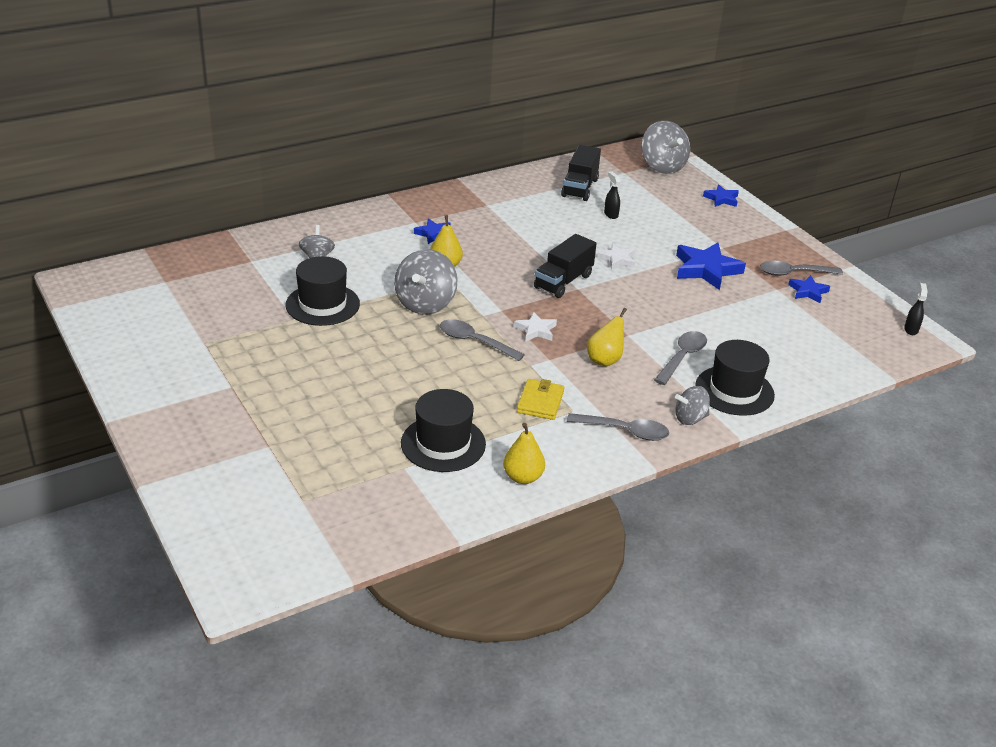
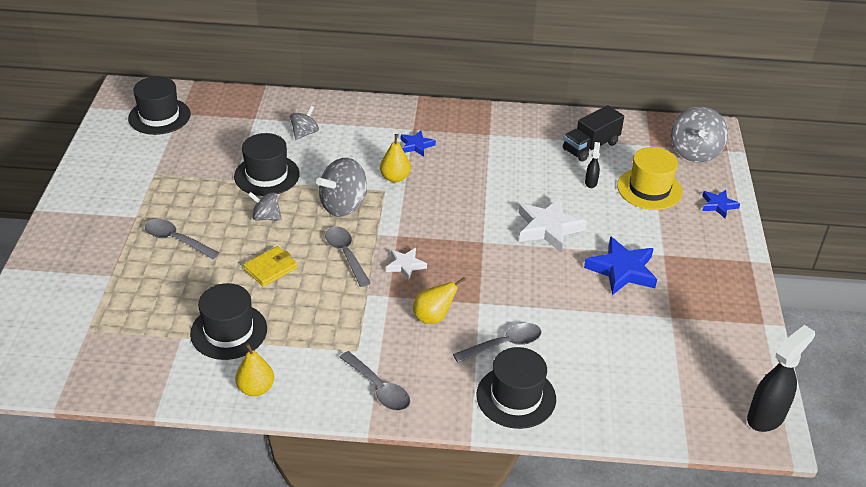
camera: 35 degrees right, 5 degrees up
(146, 291) = (159, 116): none -> black hat
(540, 402) = (339, 330): yellow wallet -> yellow wallet (270, 268)
(563, 281) = (477, 230): black truck -> none
(617, 260) = (548, 228): white star -> white star, size x1.78
(659, 204) = (649, 189): none -> yellow hat
(690, 418) = (447, 404): grey spinning top -> grey spinning top (266, 217)
(794, 273) = (707, 308): grey spoon -> grey spoon (176, 240)
(808, 291) = (700, 332): blue star -> none
(911, 329) = (766, 417): black spray bottle -> black spray bottle, size x2.06

